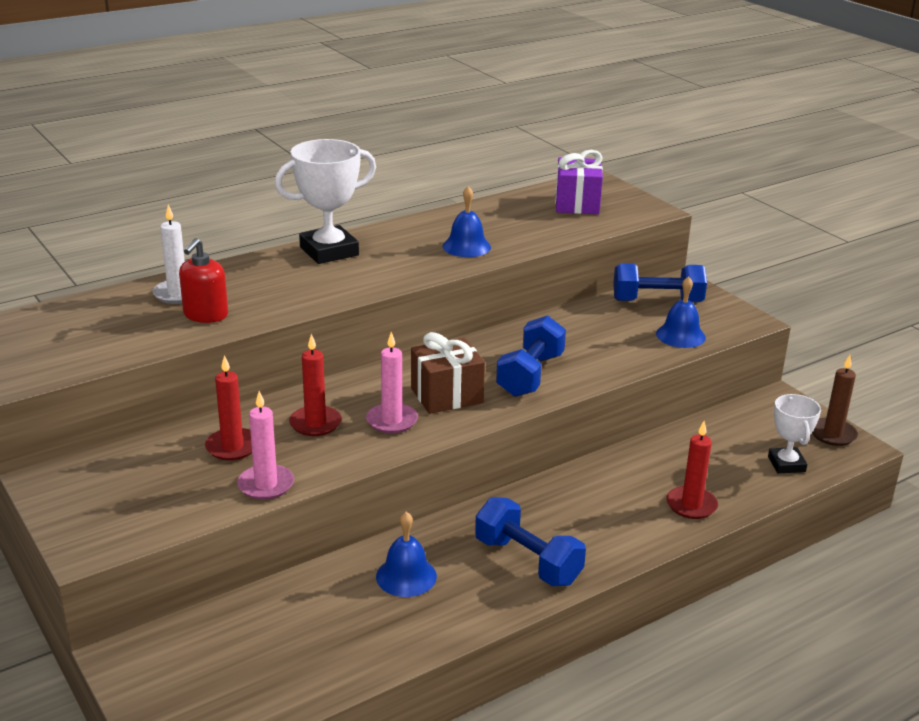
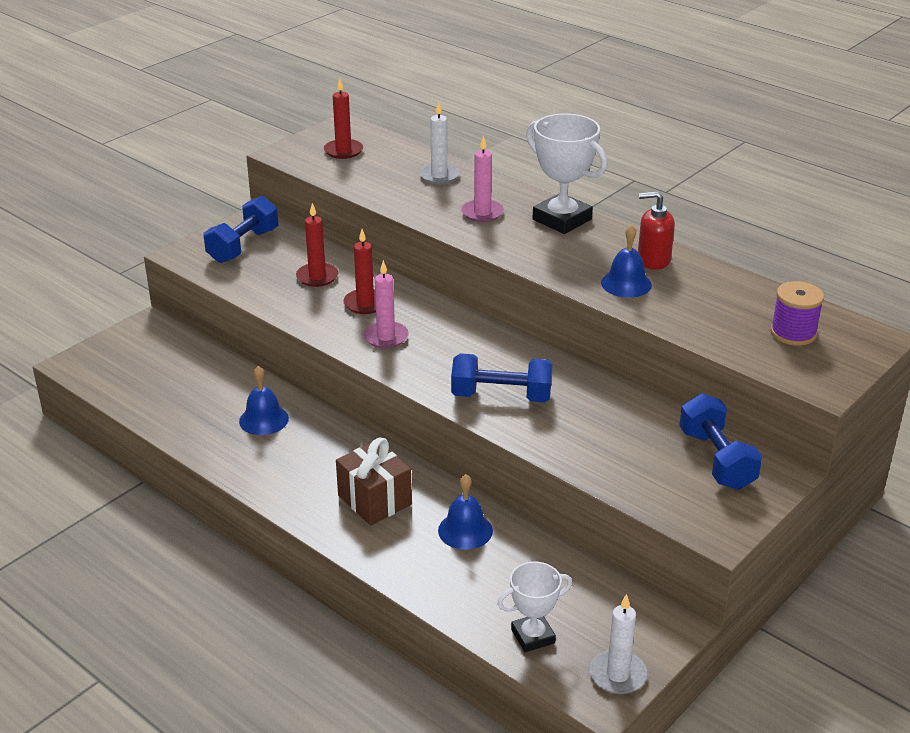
camera: 75 degrees right, 5 degrees up
(205, 315) = (411, 194): red soap dispenser -> red soap dispenser (653, 260)
(266, 485) = (274, 301): pink candle -> pink candle (482, 213)
(446, 395) = (440, 356): brown gift -> brown gift (374, 500)
(527, 561) = (302, 478): blue dumbbell -> blue dumbbell (243, 246)
(577, 204) = (793, 333): purple gift -> purple spool
(680, 335) = (645, 483): blue bell -> blue bell (465, 530)
(691, 505) = (425, 569): red candle -> red candle (343, 151)
(832, 434) = (617, 675): brown candle -> white candle

